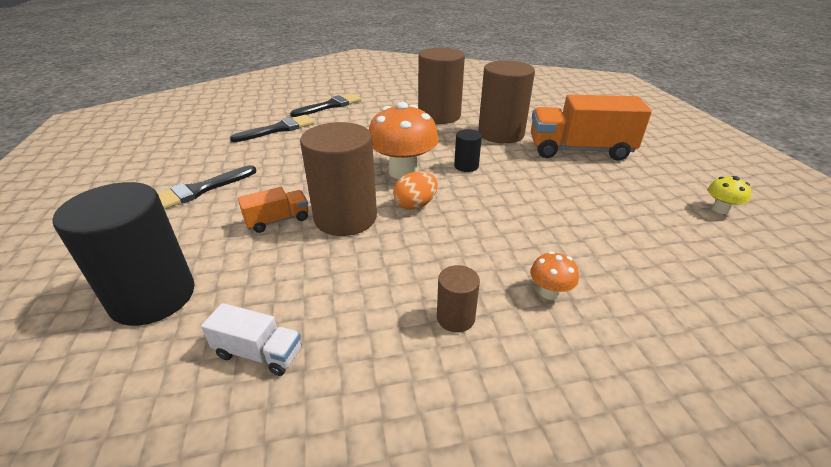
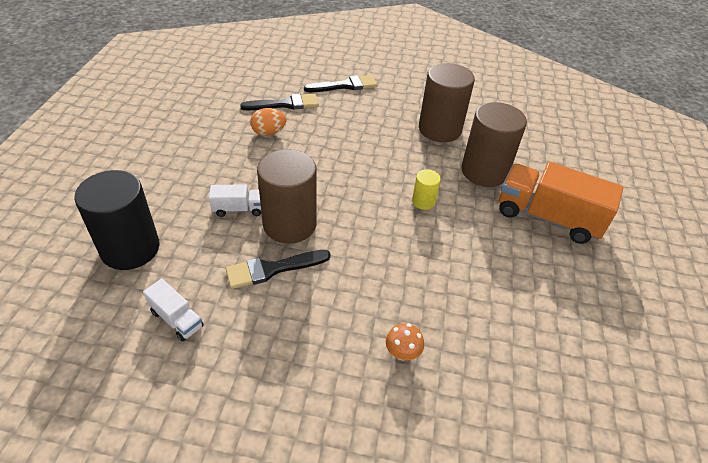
camera: 20 degrees right, 10 degrees up
(200, 190) = (196, 157): black brush -> black brush (272, 269)
(278, 220) = (238, 209): orange truck -> white truck
(403, 171) = (364, 190): orange mushroom -> none
(415, 205) = (352, 230): orange egg -> orange egg (268, 132)
(455, 318) = (318, 345): brown cylinder -> none
(466, 166) = (423, 201): black cylinder -> yellow cylinder
(720, 209) = (628, 333): yellow mushroom -> none

